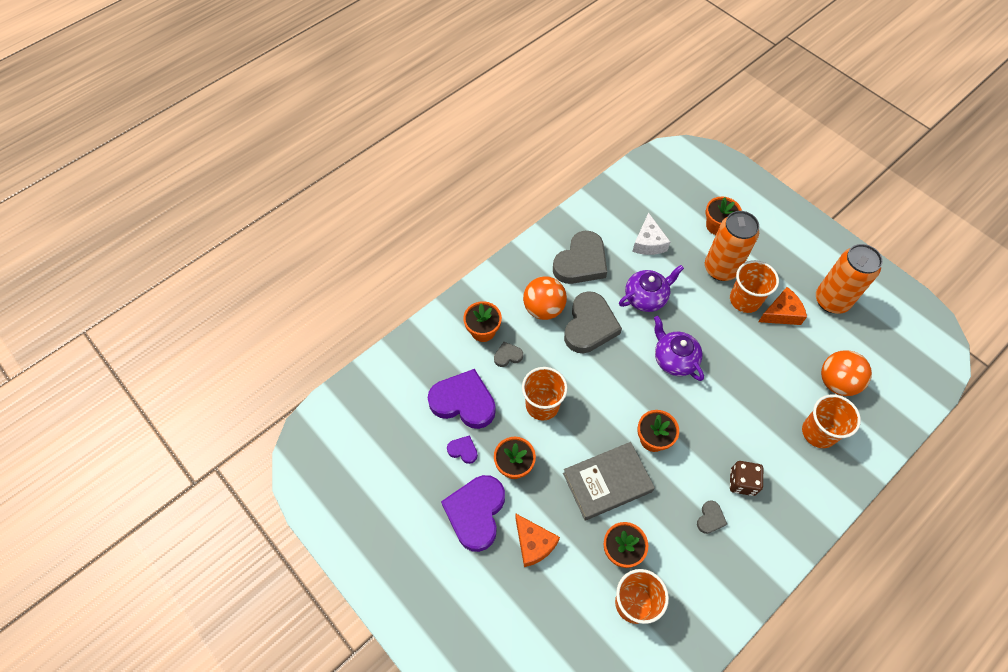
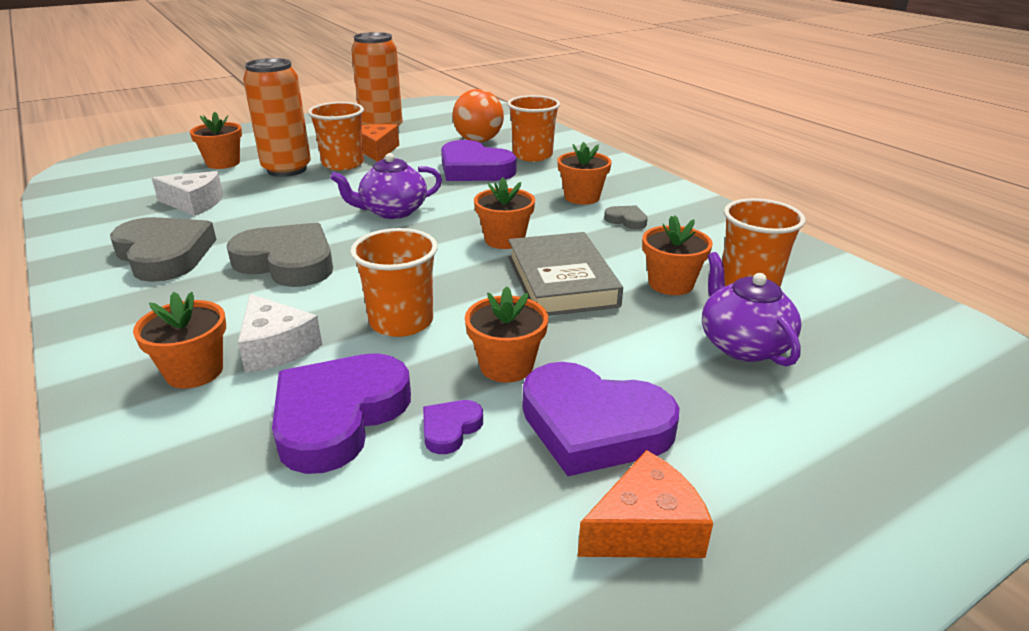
camera: 80 degrees left, 30 degrees down
(507, 356) = (276, 347): grey heart -> white cheese
(534, 543) = (659, 361): orange cheese -> orange cheese (645, 528)
(543, 308) = (215, 298): orange ball -> none
(646, 297) = (281, 216): purple teapot -> purple teapot (742, 345)
(742, 482) = (582, 197): brown dice -> orange flower pot
(770, 393) = (474, 169): none -> purple heart

